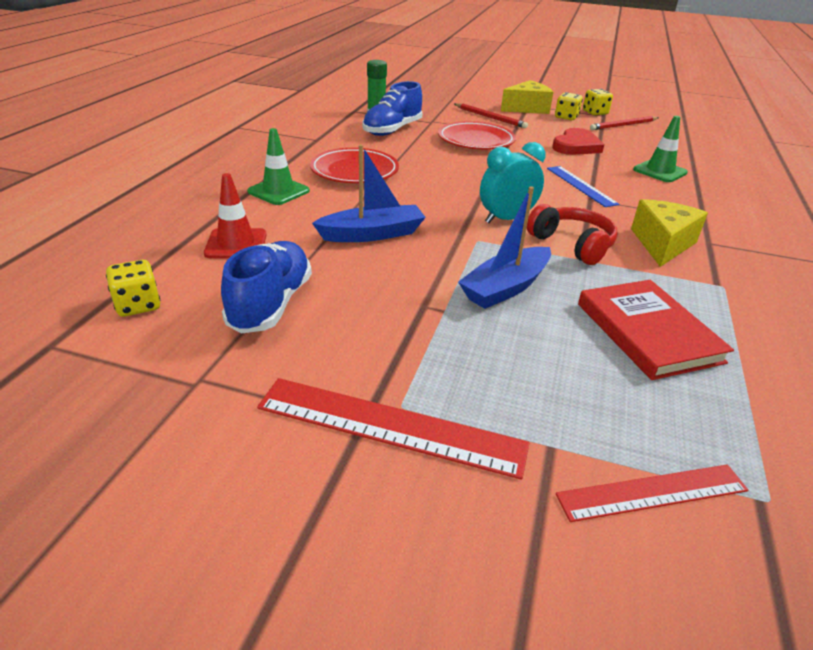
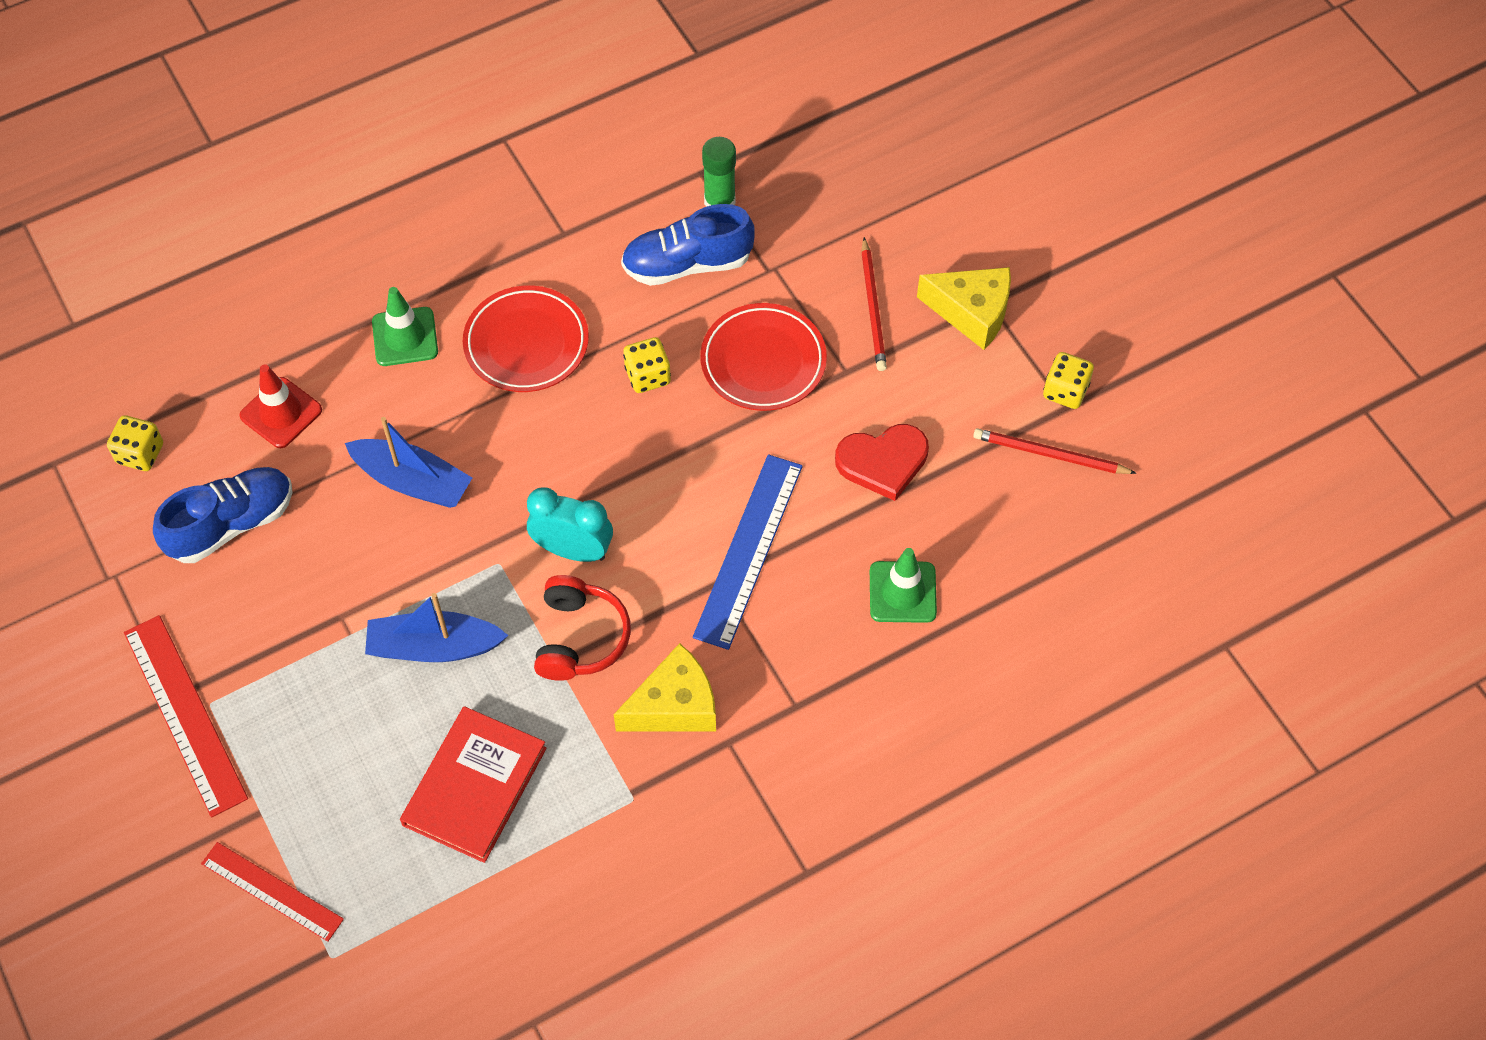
camera: 45 degrees right, 25 degrees up
(566, 117) = (994, 376): yellow dice -> yellow dice (648, 376)
(580, 186) = (748, 550): blue ruler -> blue ruler, size x1.52

